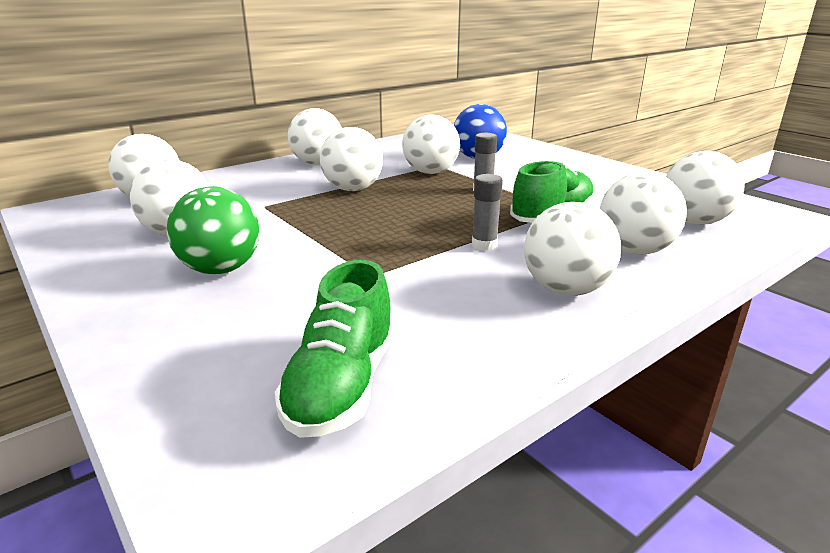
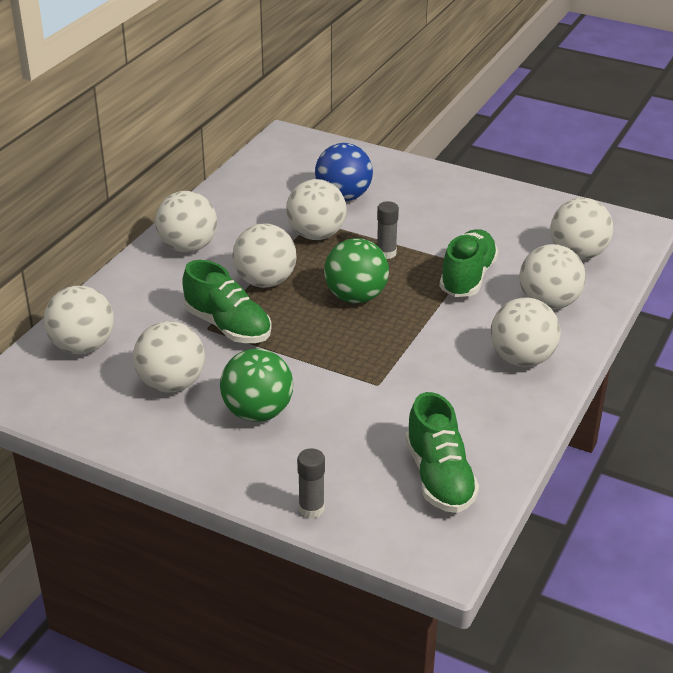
camera: 25 degrees left, 10 degrees up
(283, 208) = (228, 326): none -> green shoe
(423, 211) = (356, 297): none -> green ball
(484, 245) = (436, 327): grey glue stick -> grey glue stick (311, 509)

